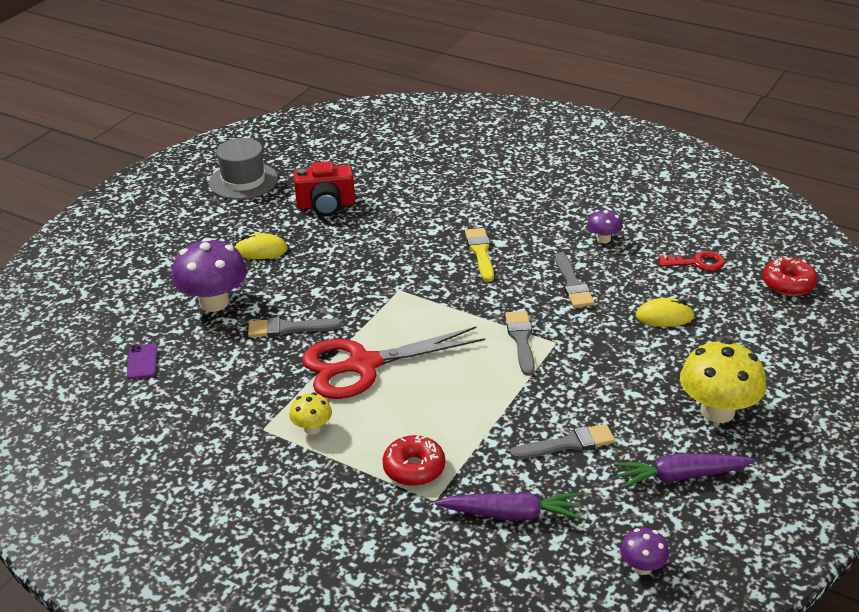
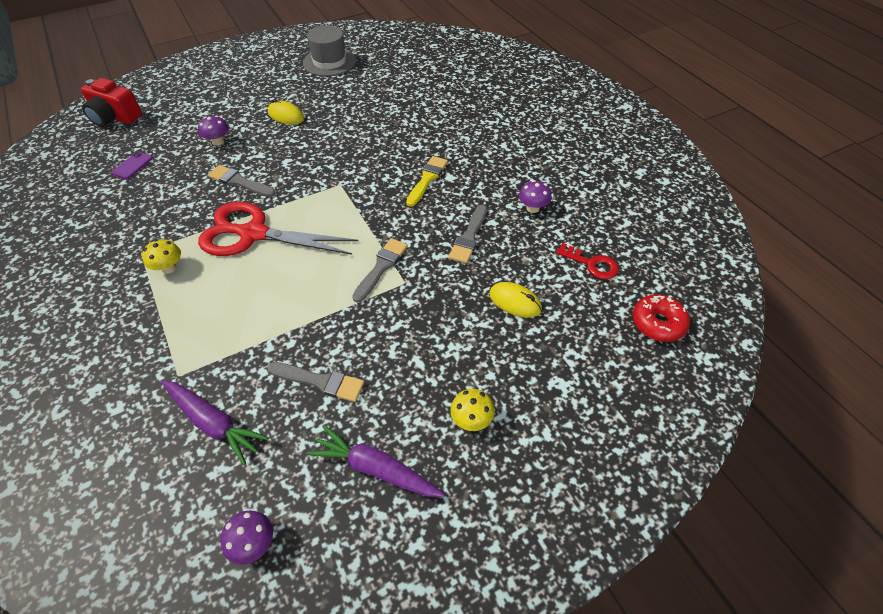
camera: 30 degrees right, 15 degrees up
(214, 302) = (218, 142): purple mushroom -> purple mushroom, size x0.51
(326, 205) = (361, 99): red camera -> red camera (115, 117)
(414, 468) = (194, 339): red donut -> none
(717, 411) = (471, 420): yellow mushroom -> yellow mushroom, size x0.51

